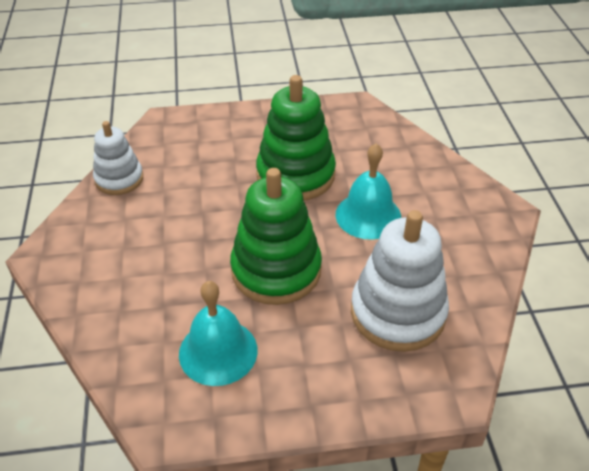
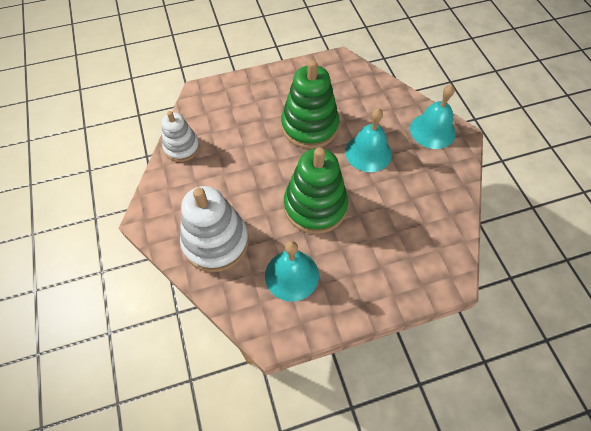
camera: 10 degrees left, 15 degrees up
(397, 313) = (404, 226): white stacking toy -> white stacking toy (216, 242)
(466, 200) = (432, 130): none -> turquoise bell

